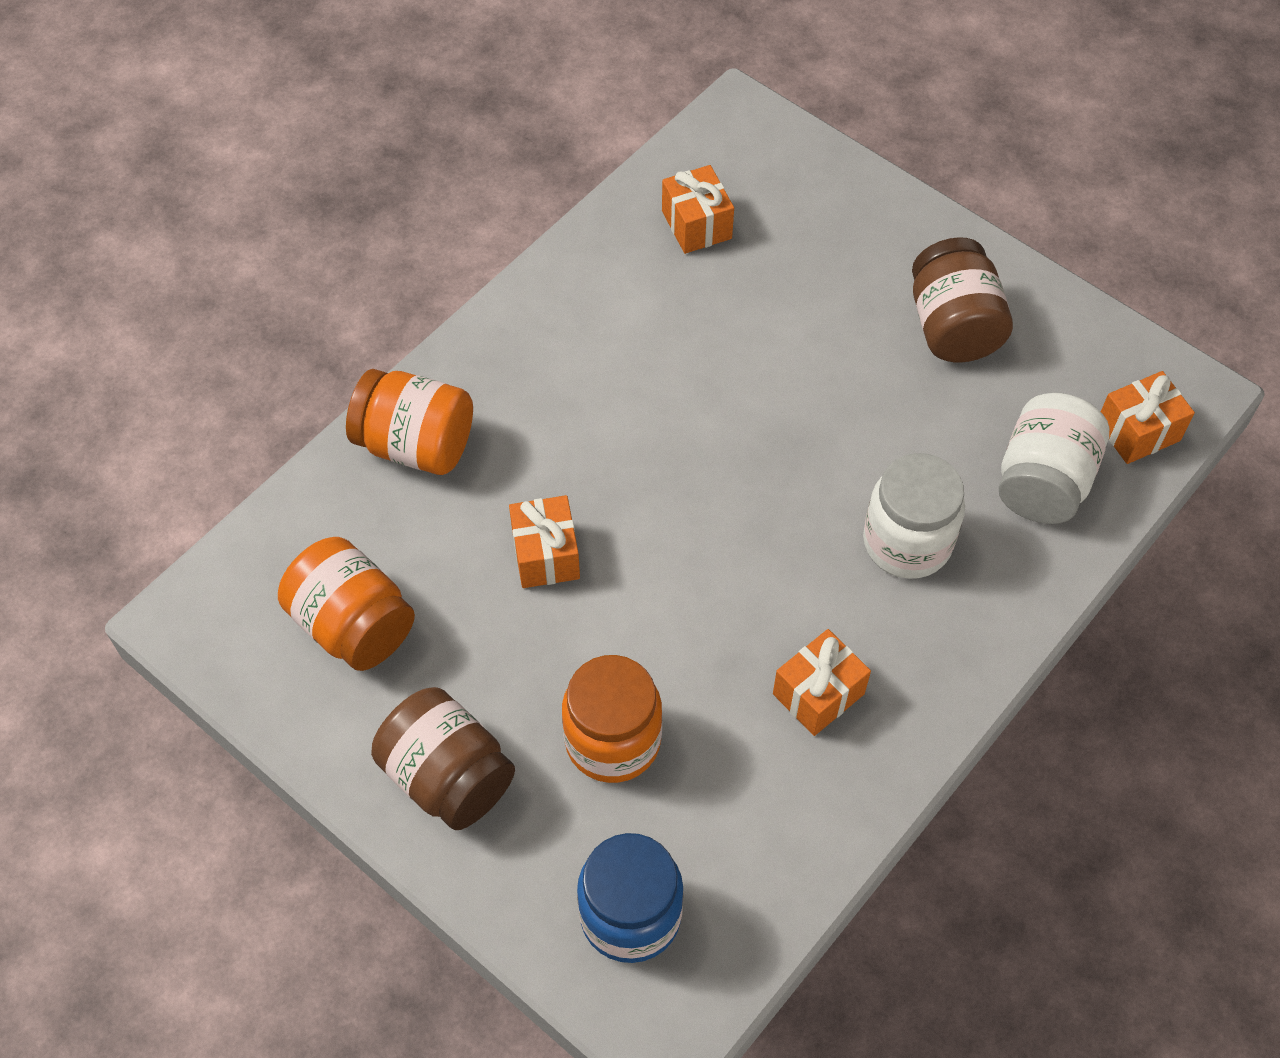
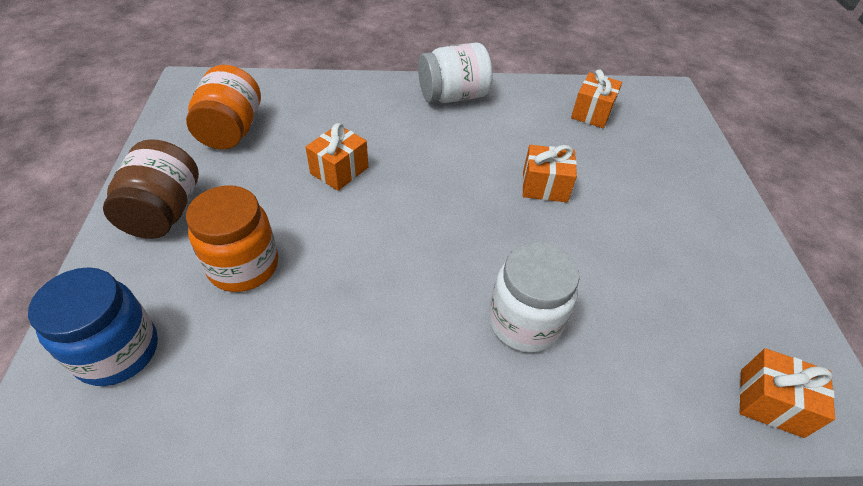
camera: 45 degrees right, 10 degrees down
(416, 444) = (354, 96): orange jar -> none
(818, 694) = (367, 347): orange gift -> orange gift (544, 186)
(953, 326) = (690, 247): brown jar -> none
(1043, 481) = (659, 369): white jar -> white jar (453, 96)

